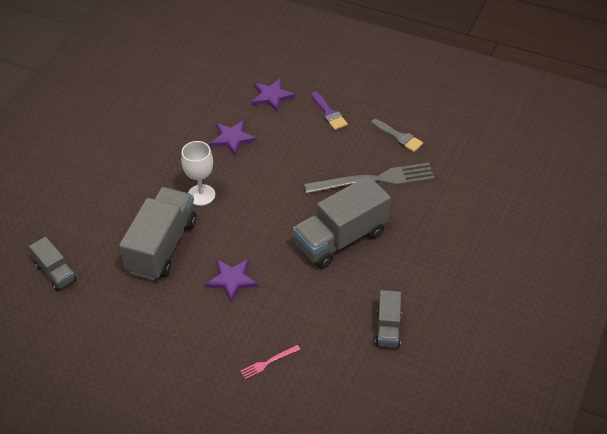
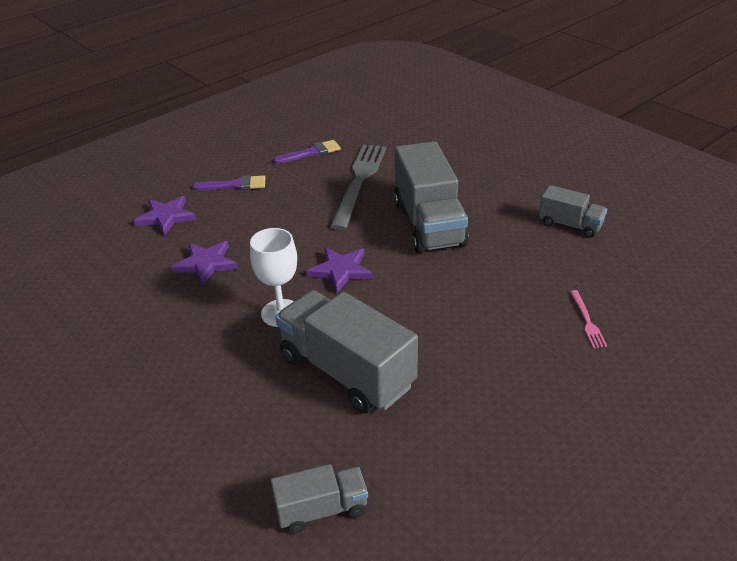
camera: 65 degrees left, 10 degrees down
(232, 280) = (443, 320): purple star -> purple star (341, 270)
(399, 137) = (311, 153): grey brush -> purple brush

